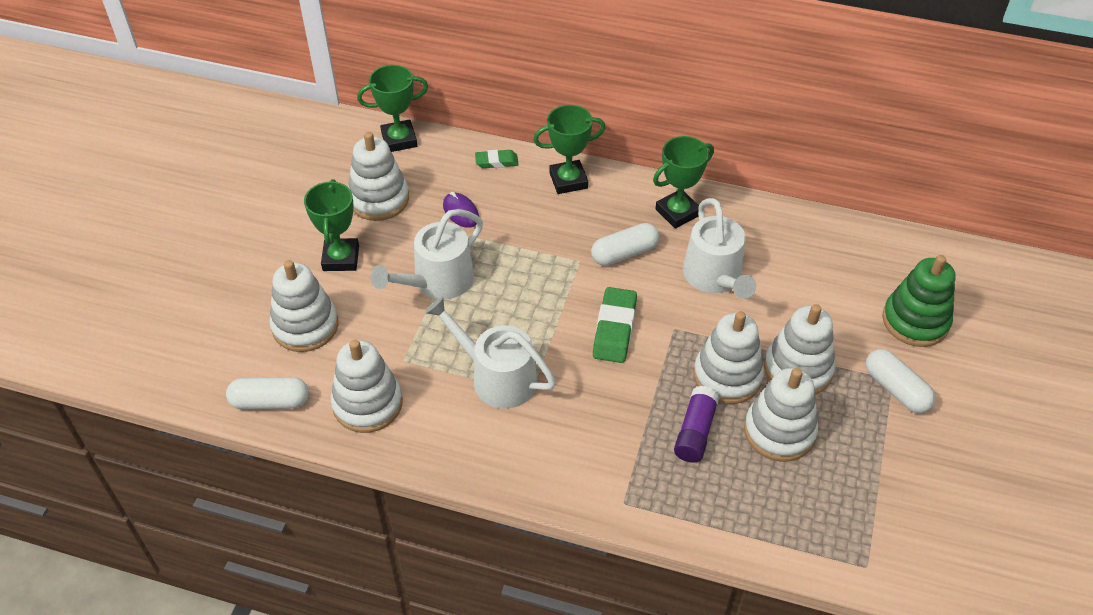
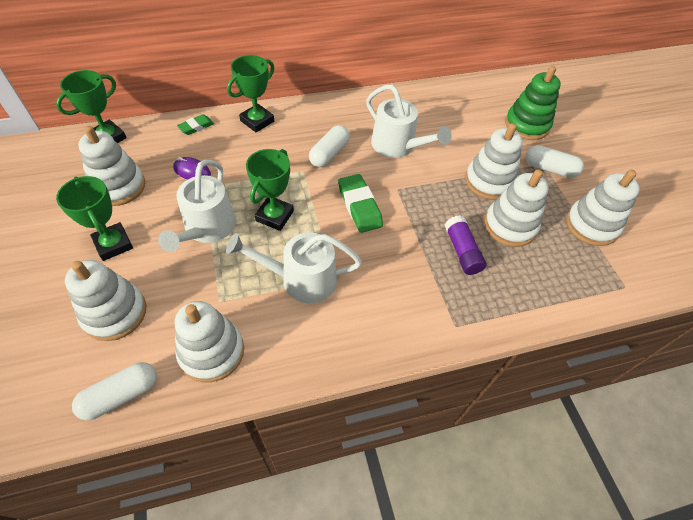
camera: 35 degrees left, 5 degrees up
(677, 212) = (344, 115): green trophy -> green trophy (274, 216)
(727, 376) = (453, 205): white stacking toy -> white stacking toy (591, 225)

